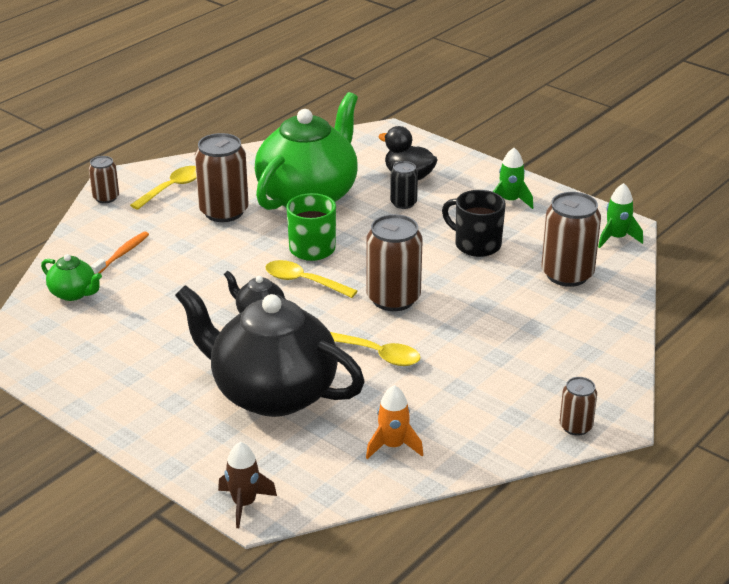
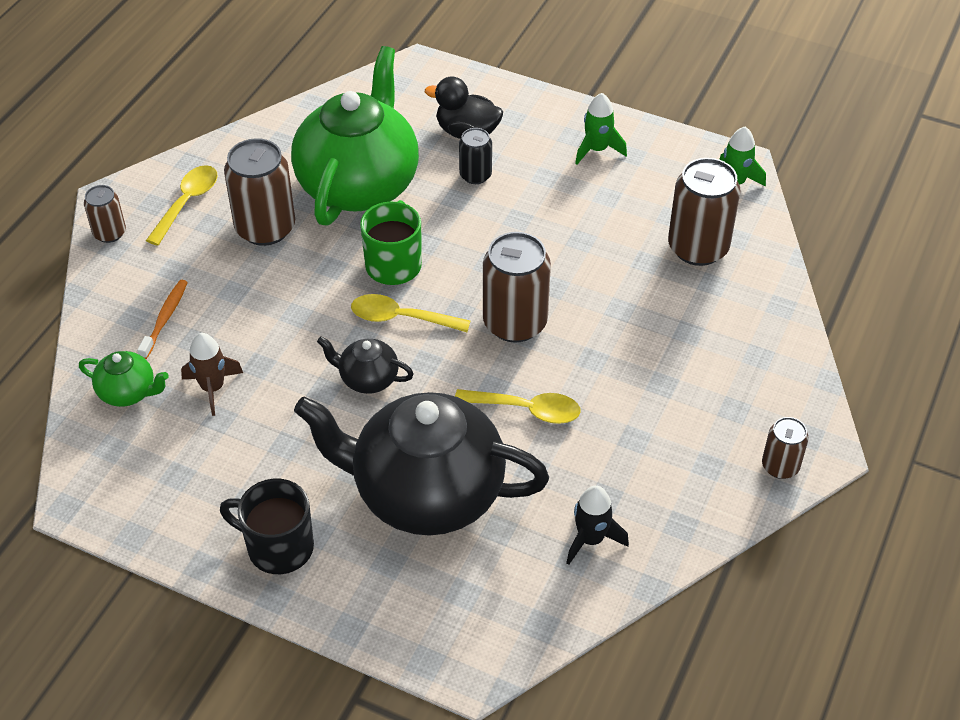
camera: 15 degrees left, 15 degrees up
(244, 504) = (453, 661): brown rocket -> brown rocket (212, 388)
(393, 446) = (591, 539): orange rocket -> black rocket
(476, 244) = (581, 223): black mug -> black mug (278, 547)

